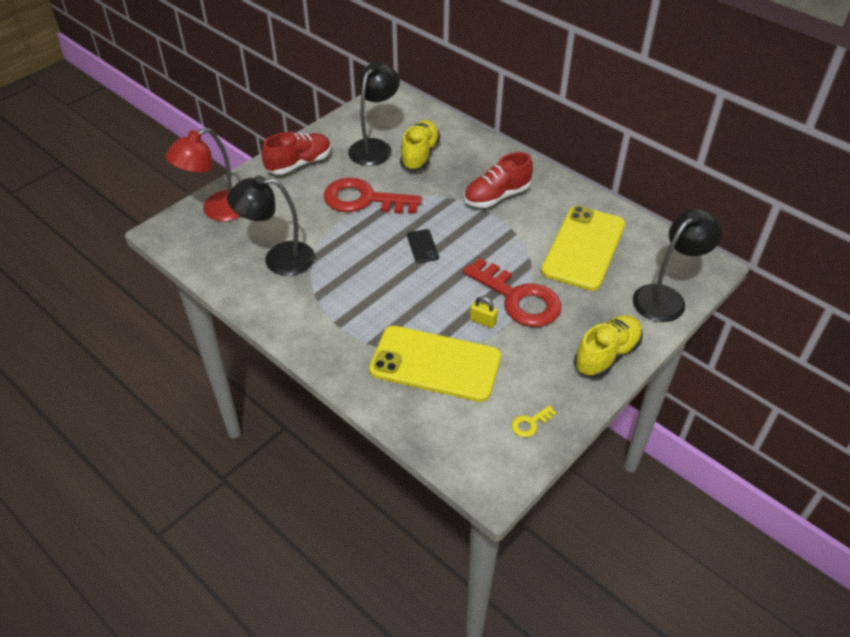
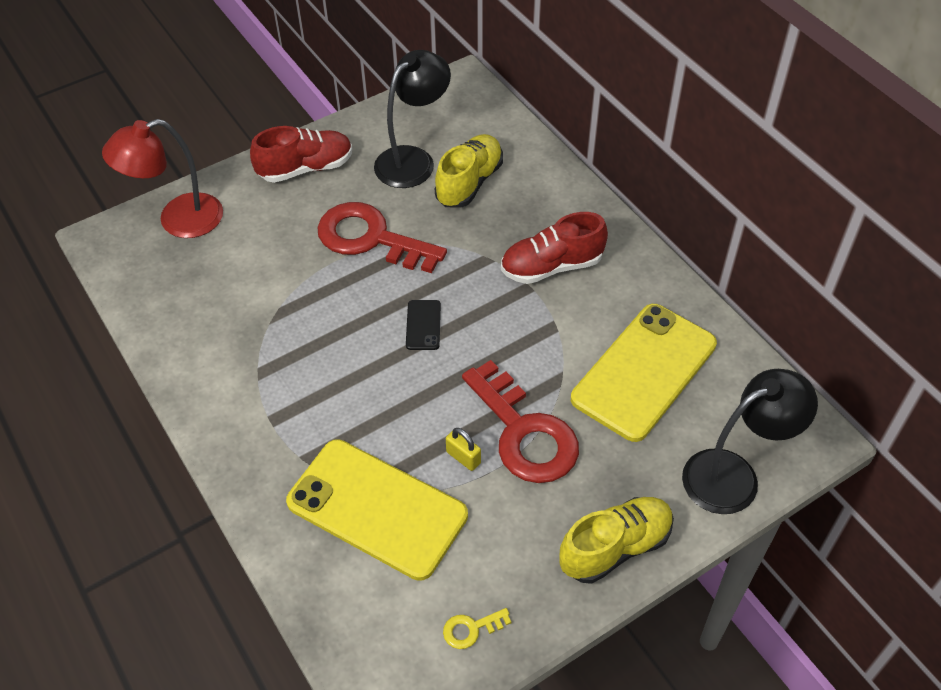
camera: 15 degrees right, 5 degrees up
(278, 259) = (230, 307): black lamp -> none

